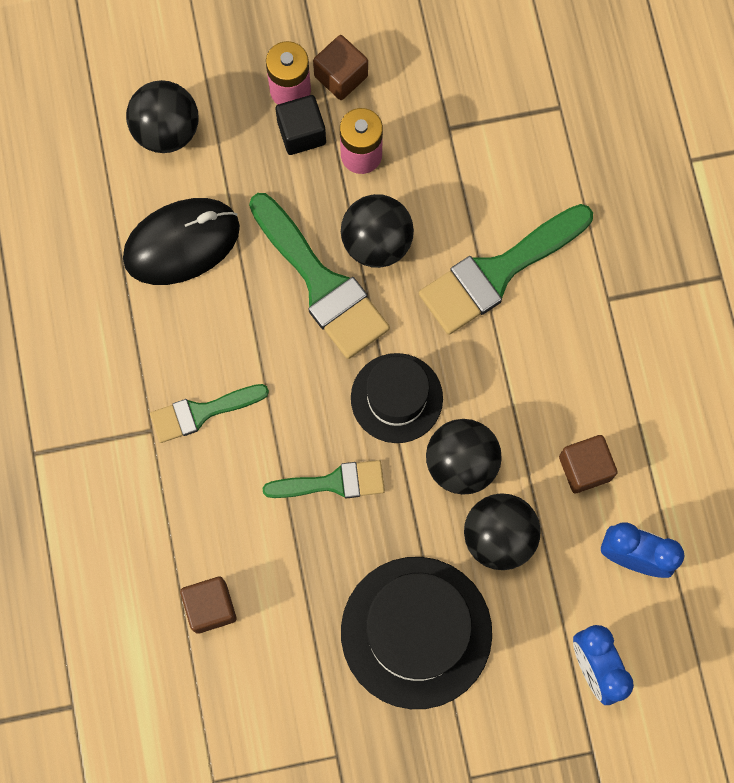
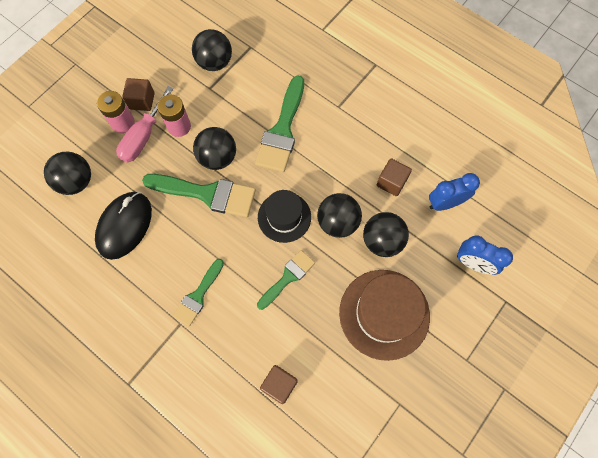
camera: 40 degrees left, 5 degrees down
(301, 133) = (143, 137): black cube -> pink screwdriver
(416, 632) = (384, 314): black hat -> brown hat
(488, 93) = (215, 62): none -> black ball

